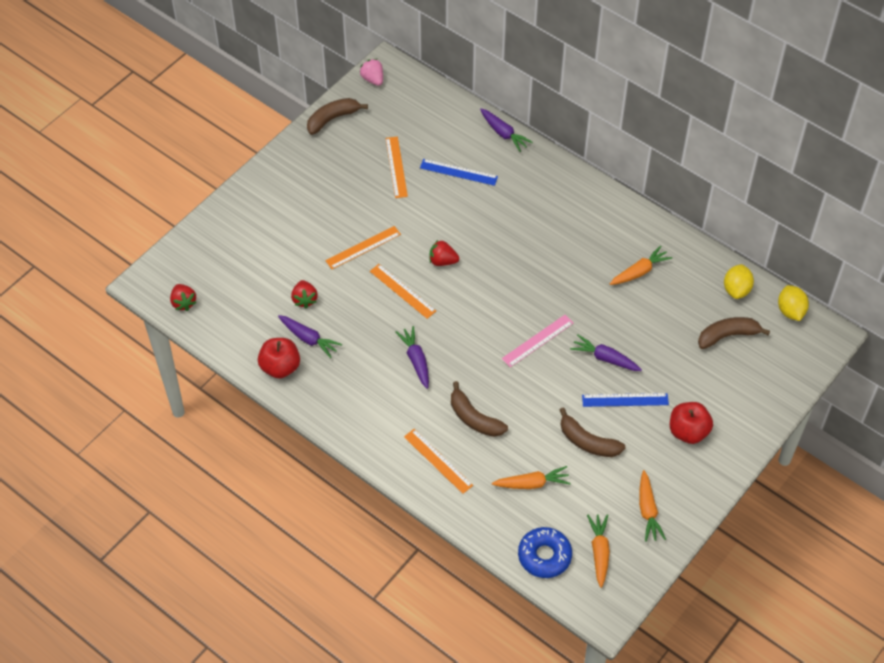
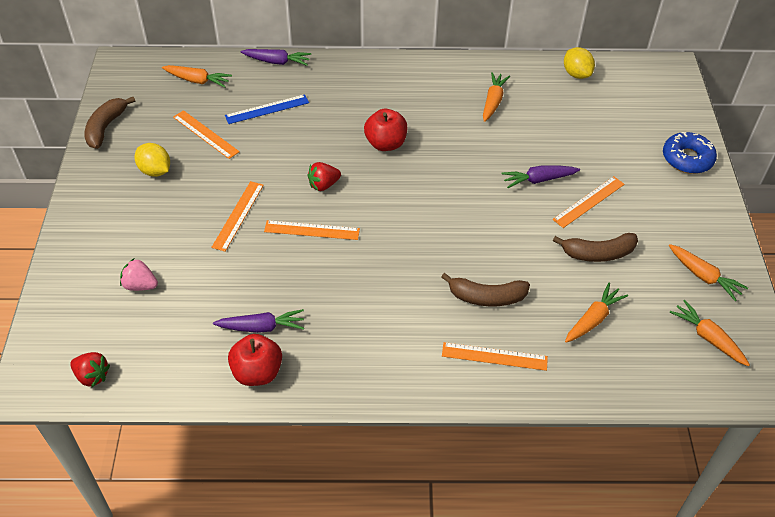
camera: 40 degrees left, 5 degrees down
(304, 299) = (223, 294): red strawberry -> none
(373, 79) = (116, 79): pink strawberry -> pink strawberry (140, 285)
(416, 360) = (383, 281): purple carrot -> none
(429, 116) = (197, 81): none -> orange carrot
(537, 340) = (471, 199): pink ruler -> none
(544, 556) = (671, 374): blue donut -> blue donut (687, 159)
(625, 400) = (589, 202): blue ruler -> orange ruler
(688, 432) = (661, 195): red apple -> red apple (385, 144)
(728, 336) = (607, 109): brown banana -> none
(790, 311) = (629, 67): yellow lemon -> yellow lemon (155, 171)

